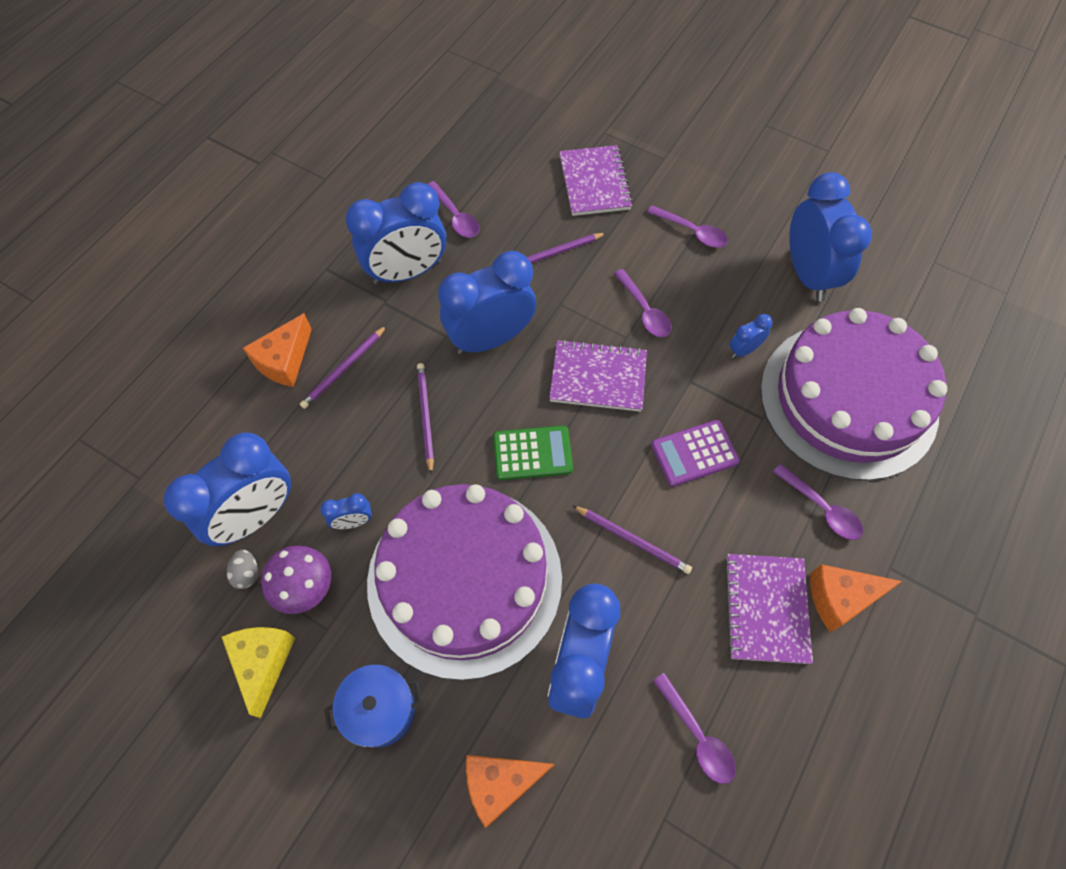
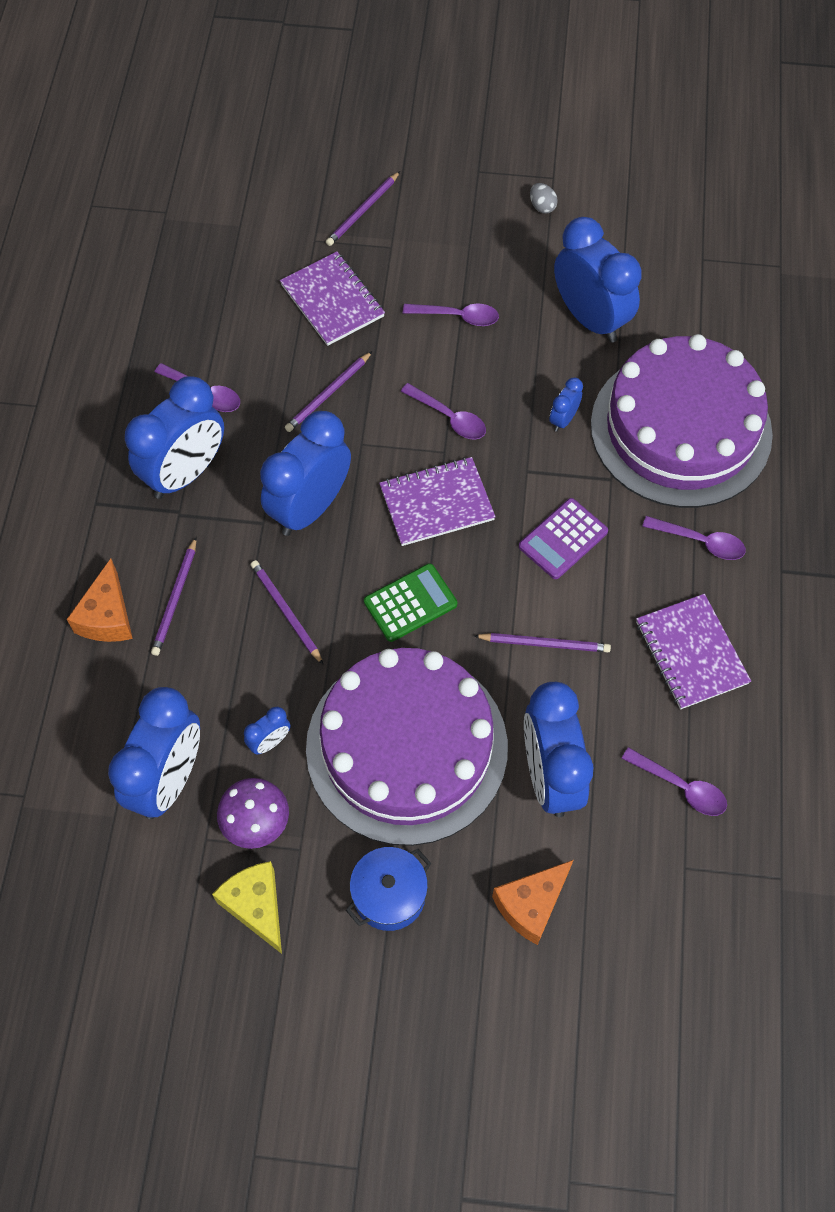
camera: 25 degrees left, 0 degrees up
(247, 573) = (192, 835): grey egg -> grey egg (542, 206)
(654, 123) = (362, 211): none -> purple pencil
(840, 598) = (750, 615): orange cheese -> none

